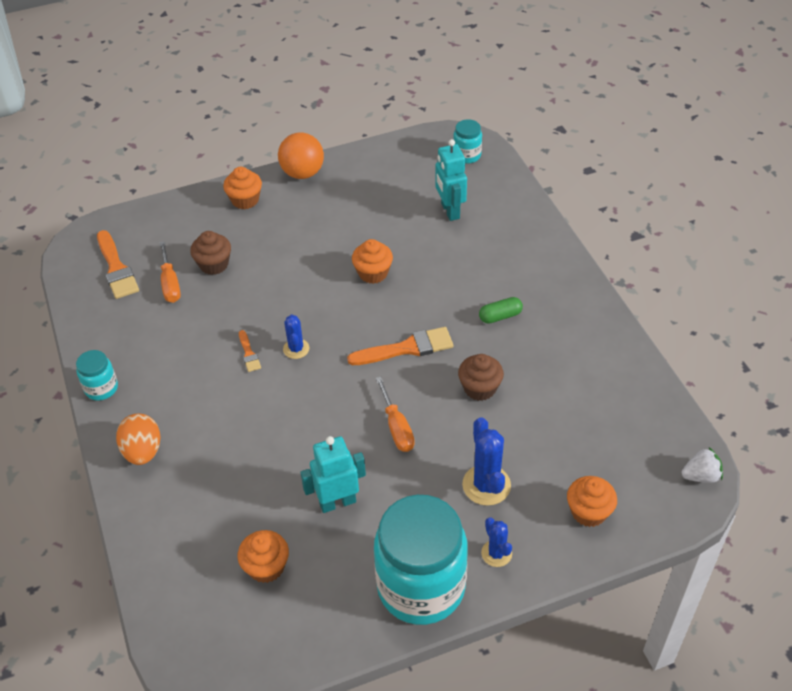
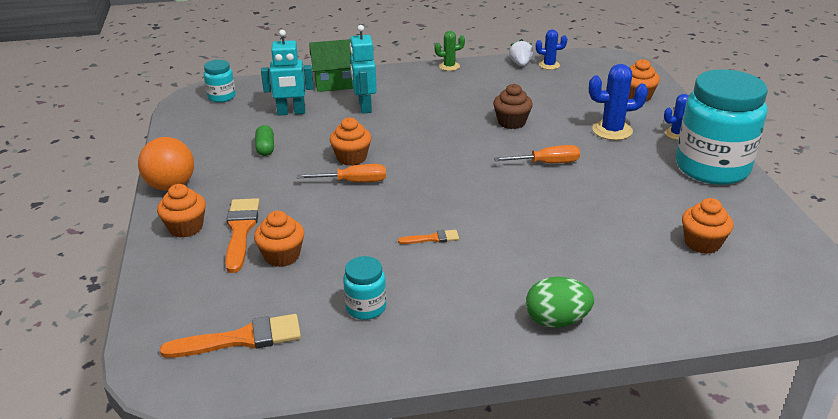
camera: 80 degrees left, 15 degrees down
(101, 388) = (452, 355): turquoise jar -> turquoise jar (366, 307)
(143, 451) = (556, 320): orange egg -> green egg
(170, 283) = (295, 291): orange screwdriver -> orange screwdriver (353, 182)
(214, 264) = (282, 256): brown cupcake -> orange cupcake
(296, 349) = (436, 208): blue cactus -> blue cactus (549, 65)
(337, 502) = (628, 199): turquoise robot -> turquoise robot (364, 107)
(406, 348) = (456, 150): orange brush -> orange brush (241, 231)
(500, 316) = (434, 105): green capsule -> green capsule (265, 148)
(525, 227) = (335, 83): none -> green house
(605, 314) = (449, 66): none -> green cactus
(700, 476) = (607, 57): white strawberry -> white strawberry (520, 64)

